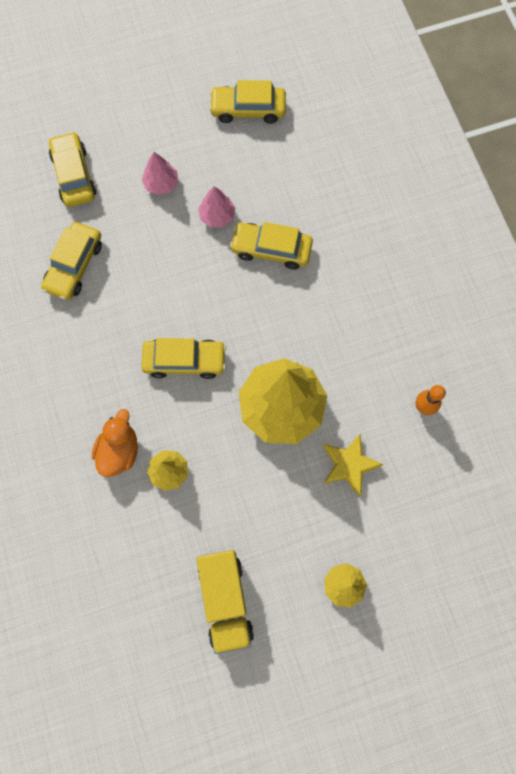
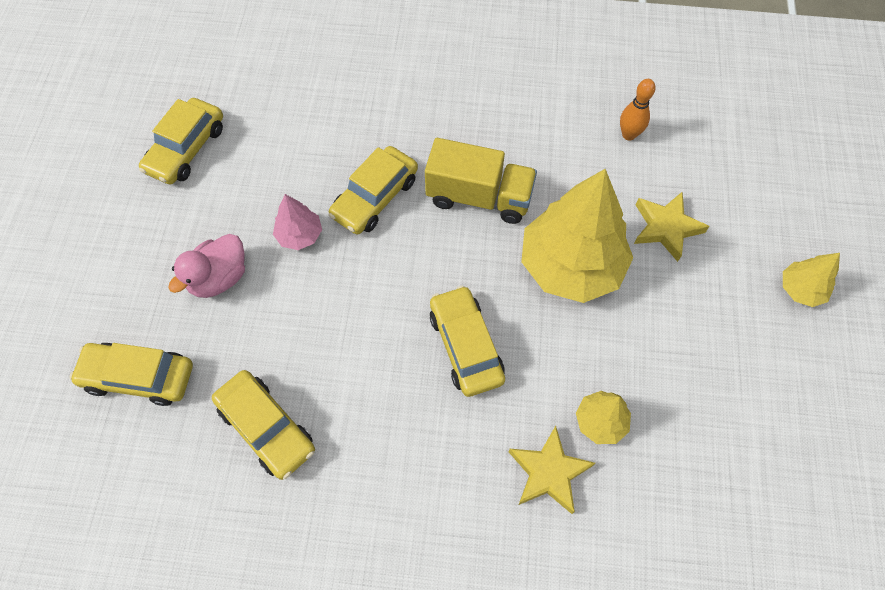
camera: 65 degrees left, 10 degrees down
(119, 451) = (549, 472): orange duck -> yellow star
(161, 183) = (219, 278): pink tree -> pink duck
(184, 361) = (466, 346): yellow car -> yellow car turned 45 degrees counterclockwise
(225, 600) = (783, 421): yellow truck -> yellow truck (479, 197)

